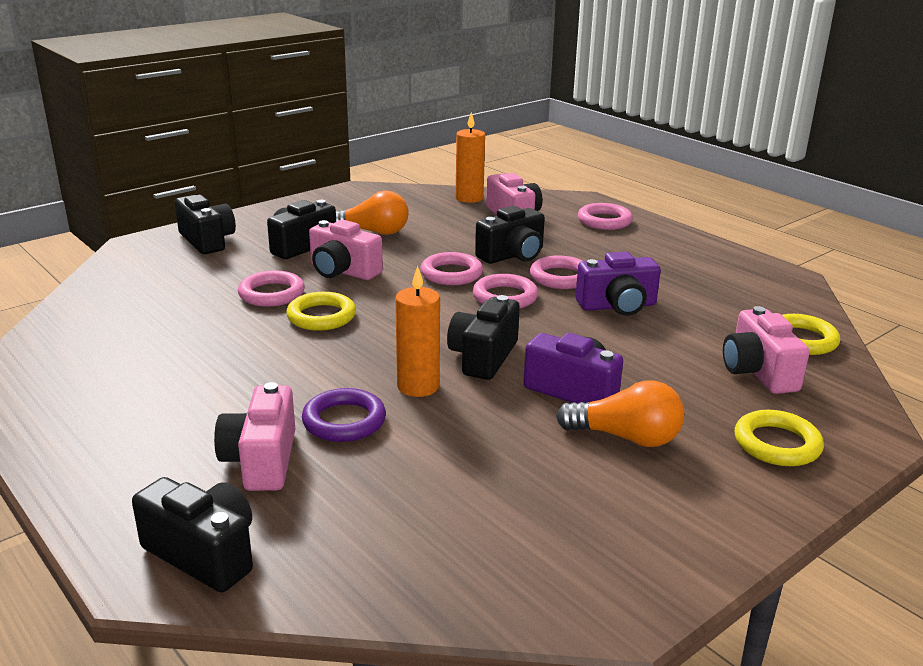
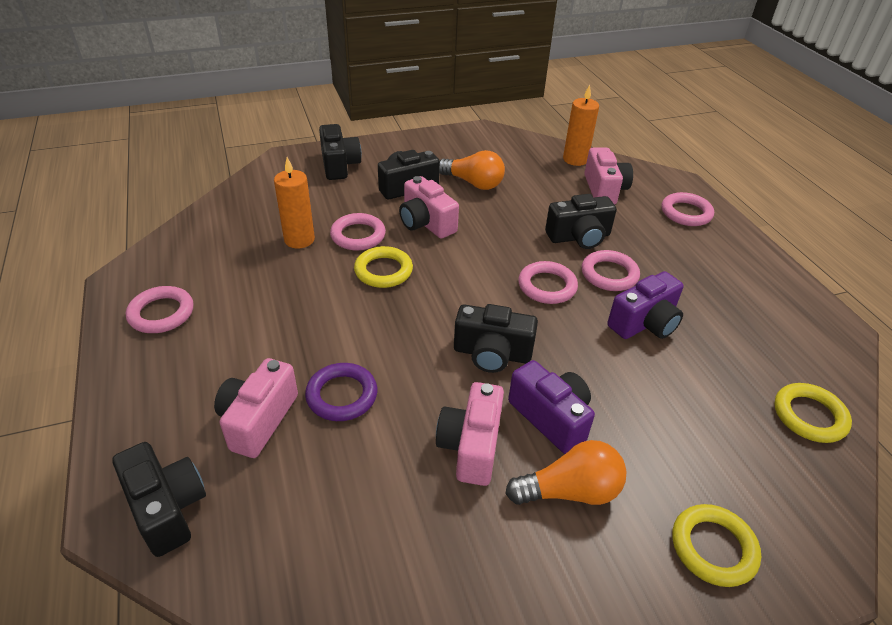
camera: 20 degrees right, 15 degrees up
(418, 386) = (420, 373): orange candle -> orange candle (299, 239)
(451, 274) = (514, 247): pink ring -> pink ring (161, 313)
(483, 357) = (492, 354): black camera -> black camera turned 120 degrees counterclockwise
(617, 306) = (644, 323): purple camera -> purple camera turned 45 degrees counterclockwise
(626, 437) = (569, 491): orange light bulb -> orange light bulb turned 45 degrees counterclockwise
(758, 372) = (741, 446): pink camera -> pink camera (471, 446)

